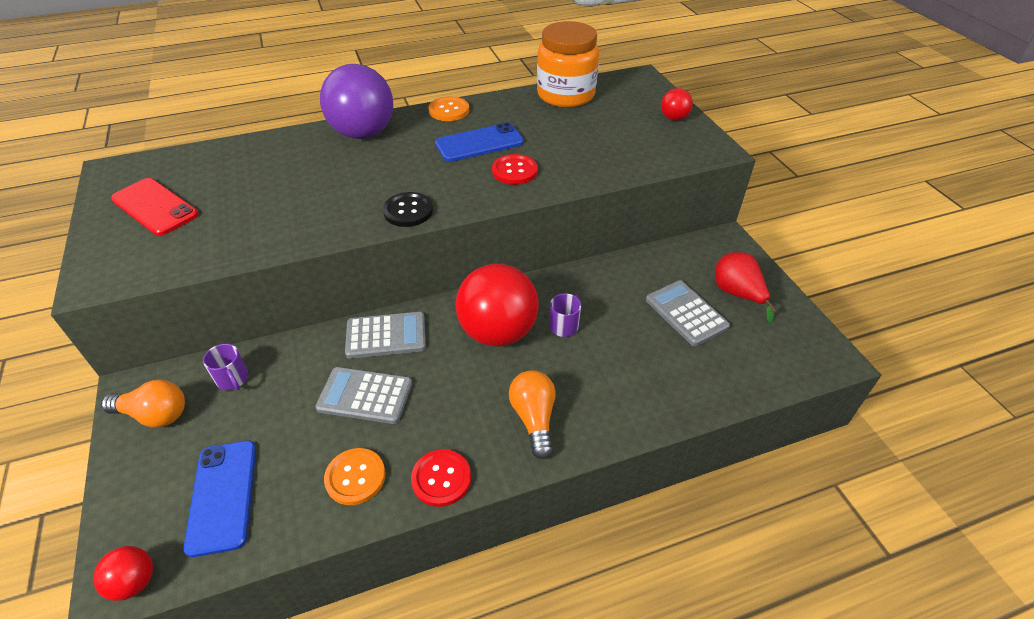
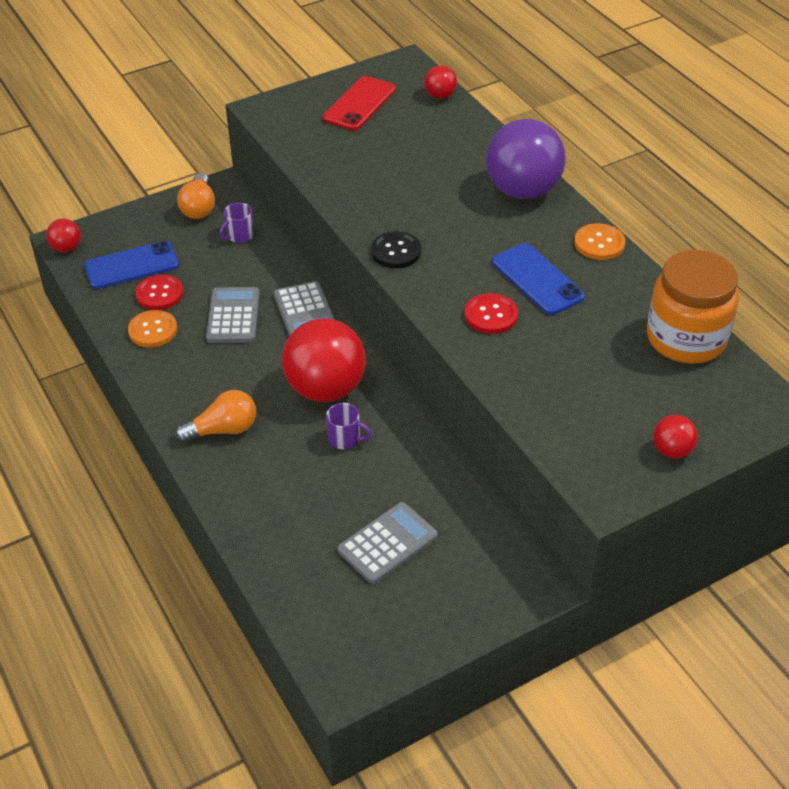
camera: 80 degrees right, 0 degrees up
(189, 156) = (440, 96): none -> red ball
(441, 478) = (155, 380): red button -> red button (159, 294)
(737, 294) = (433, 594): red pear -> none

